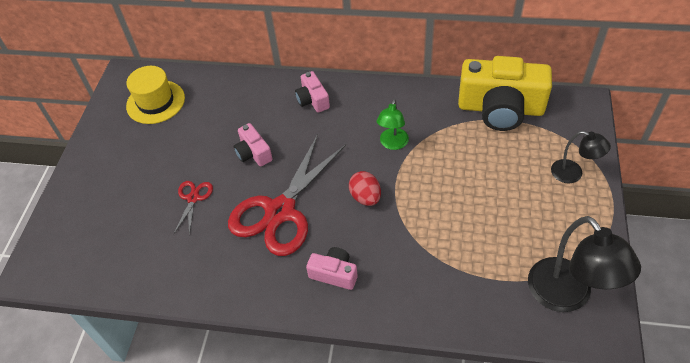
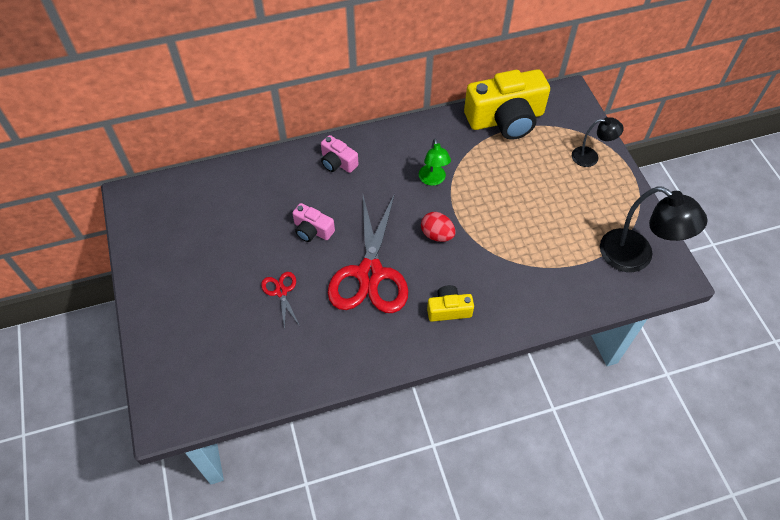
camera: 30 degrees left, 5 degrees up
(155, 102) = (182, 213): yellow hat -> none
(334, 274) = (448, 309): pink camera -> yellow camera

